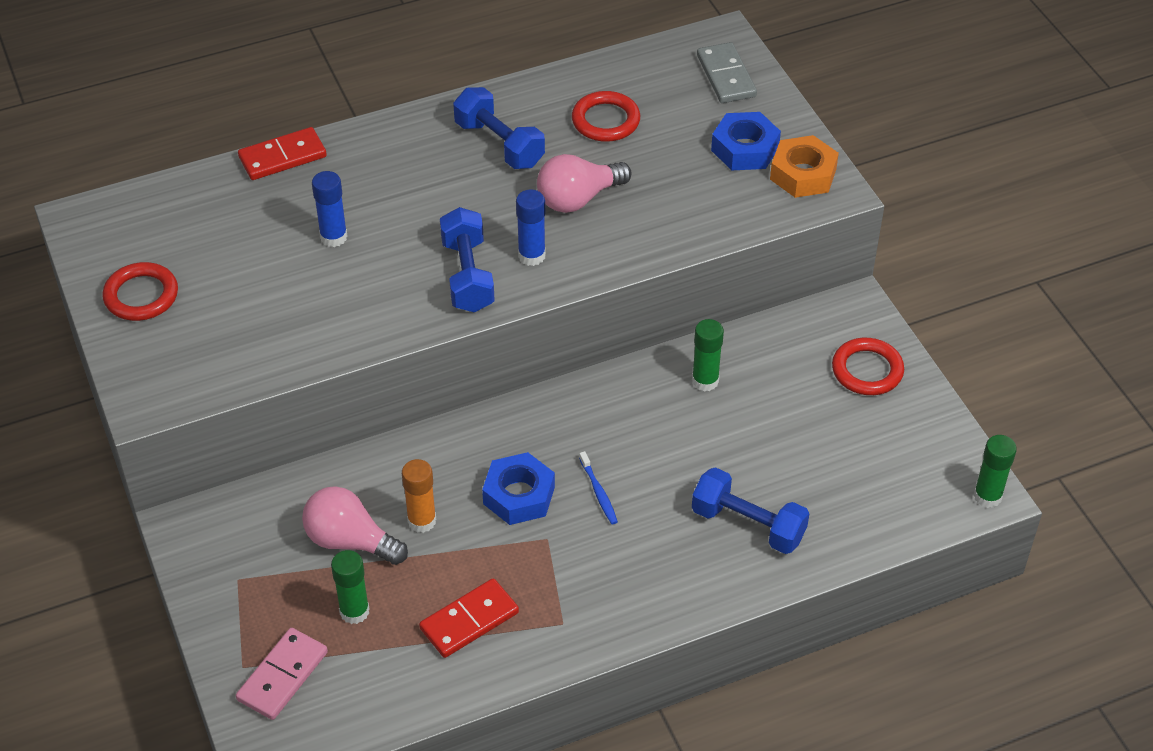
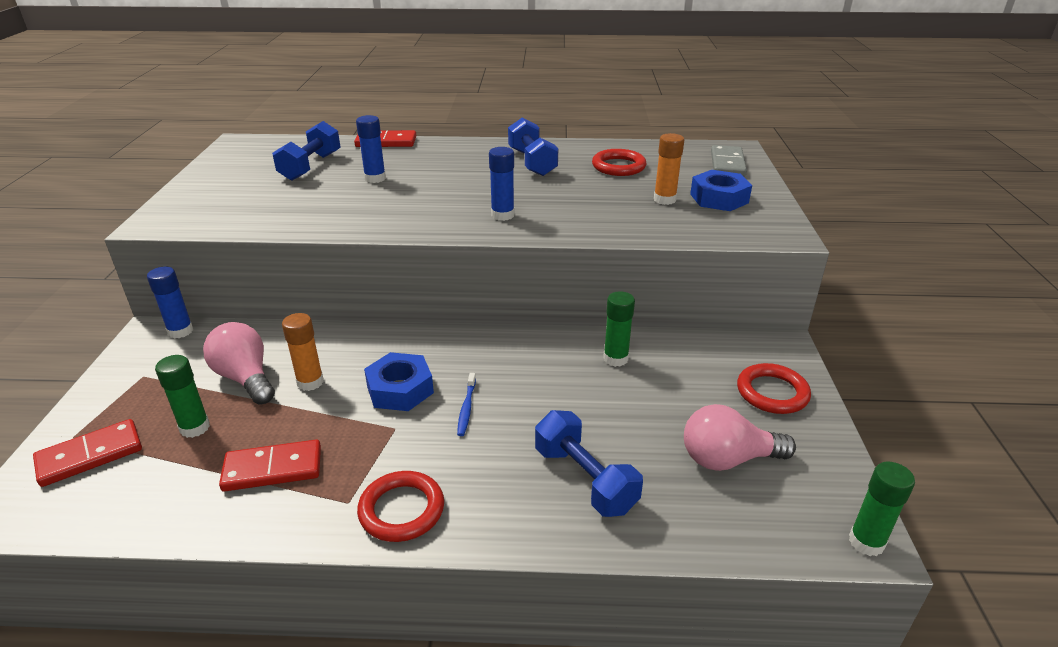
camera: 25 degrees right, 15 degrees down
(141, 296) = (224, 177): red ring -> red ring (401, 510)
(217, 512) = (180, 331): none -> blue glue stick
(282, 676) = (90, 455): pink domino -> red domino
(467, 275) = (445, 214): blue dumbbell -> blue dumbbell (311, 166)
(578, 199) = (565, 196): pink light bulb -> pink light bulb (727, 459)
(689, 170) = (664, 200): none -> orange glue stick
(803, 174) = (761, 220): orange nut -> none

